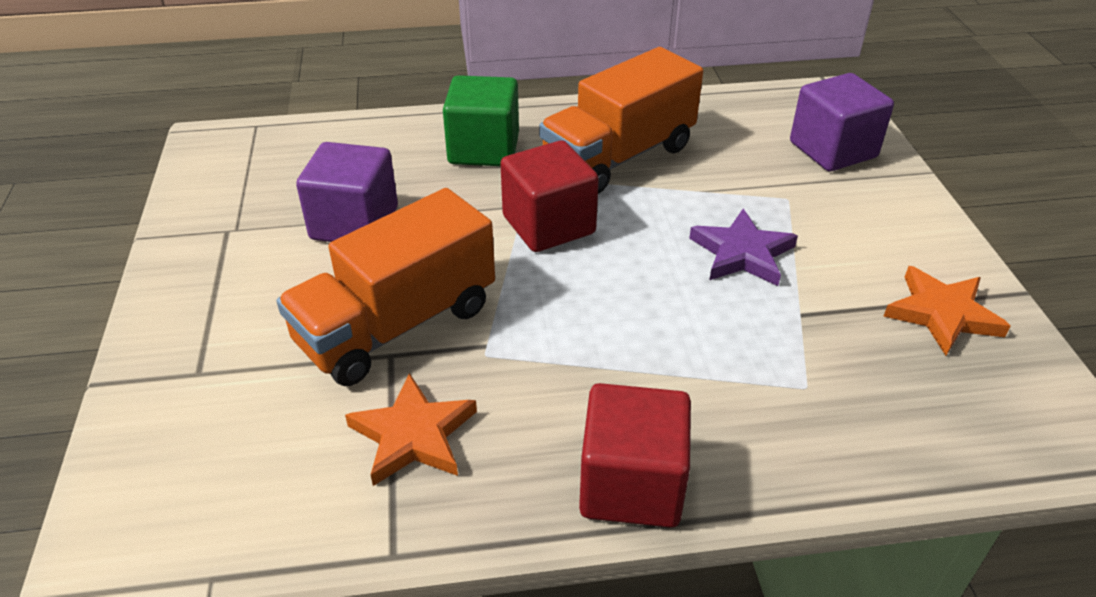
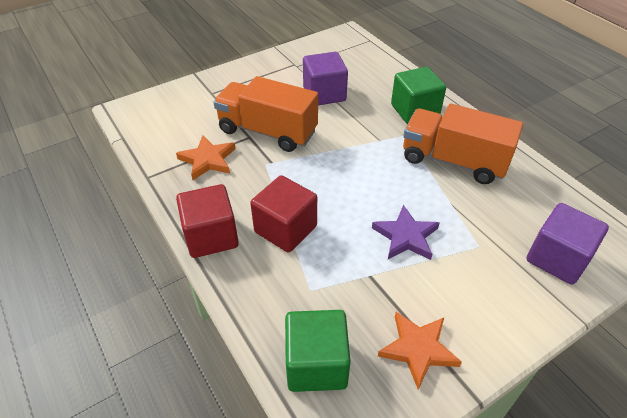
camera: 65 degrees right, 5 degrees up
(548, 225) = (371, 154): red cube -> red cube (285, 229)
(947, 424) = (316, 364): none -> green cube

